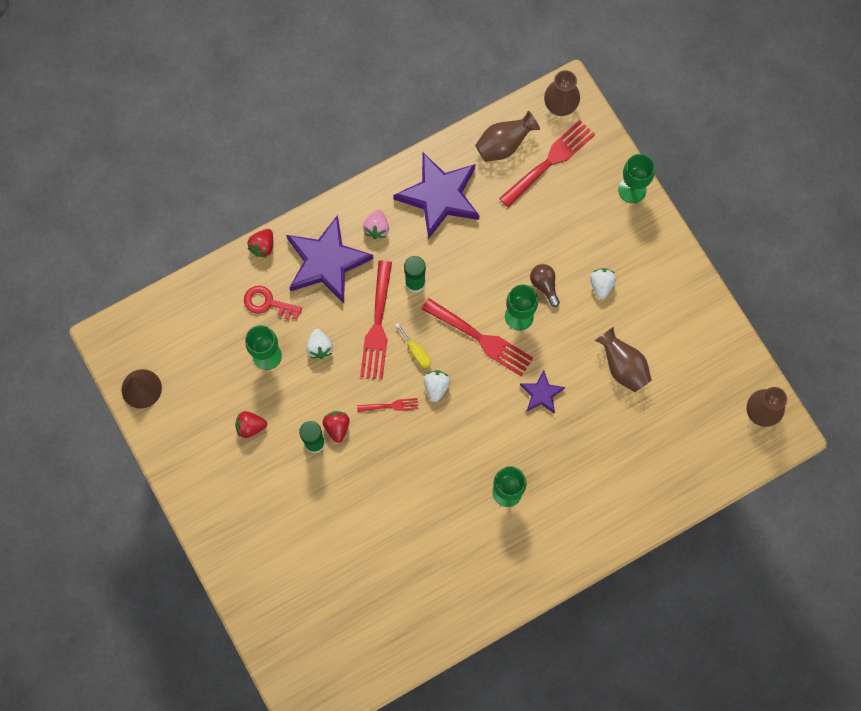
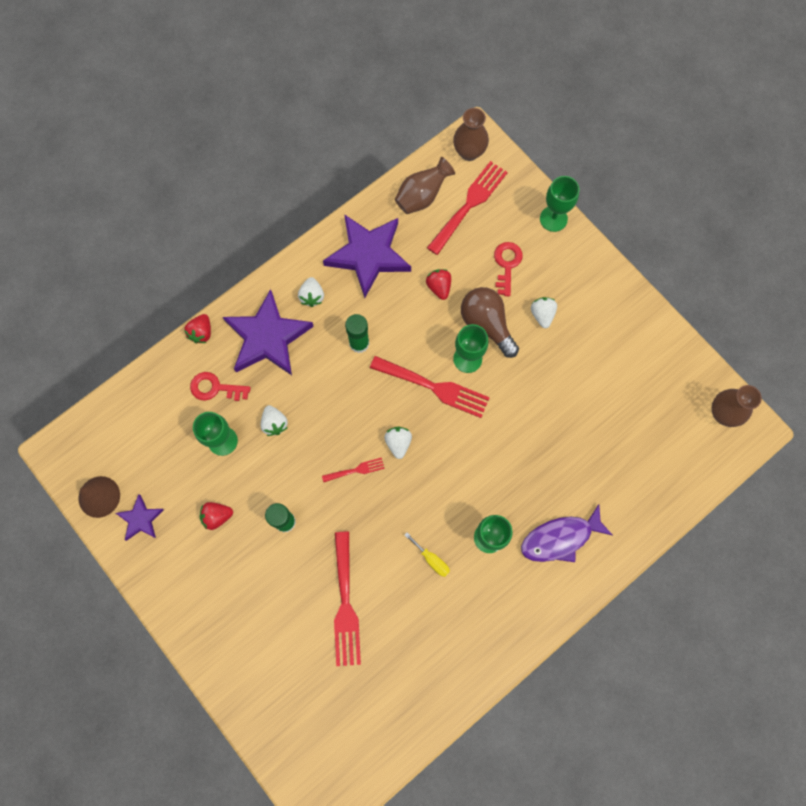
camera: 10 degrees left, 0 degrees up
(337, 427) = (305, 501): red strawberry -> red strawberry (439, 287)
(377, 228) = (312, 296): pink strawberry -> white strawberry
(377, 326) = (329, 392): red fork -> red fork (345, 604)
(416, 352) = (372, 411): yellow screwdriver -> yellow screwdriver (431, 559)
(541, 393) = (504, 432): purple star -> purple star (140, 519)
(544, 285) = (486, 324): brown light bulb -> brown light bulb, size x1.71
(576, 229) = (506, 265): none -> red key
(576, 504) = (560, 538): none -> purple fish
(622, 366) = (578, 391): brown vase -> none

